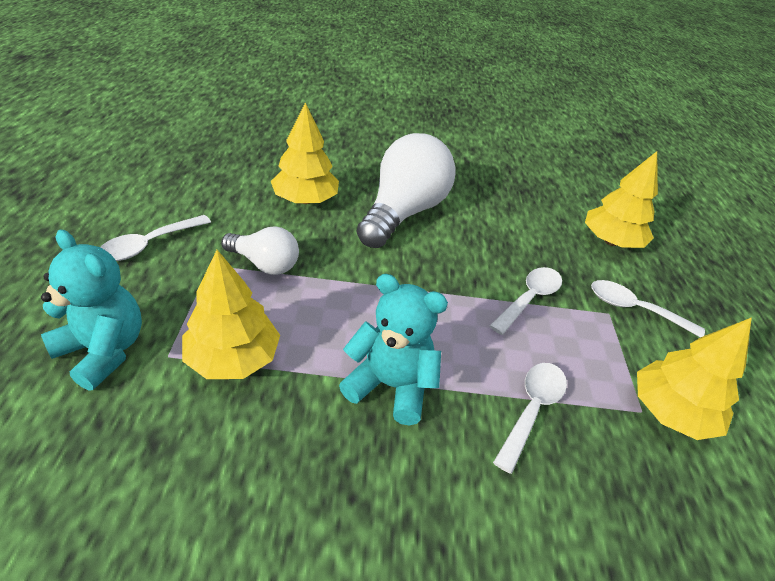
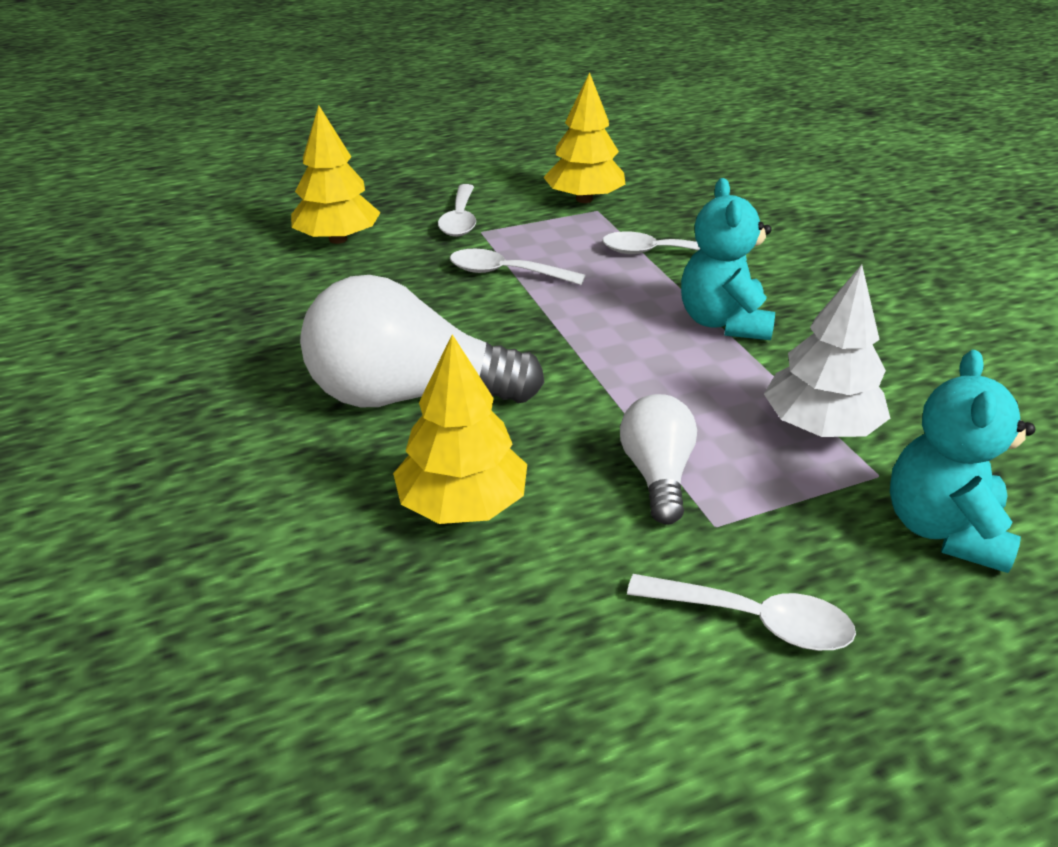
camera: 110 degrees left, 5 degrees down
(233, 358) = (819, 426): yellow tree -> white tree

